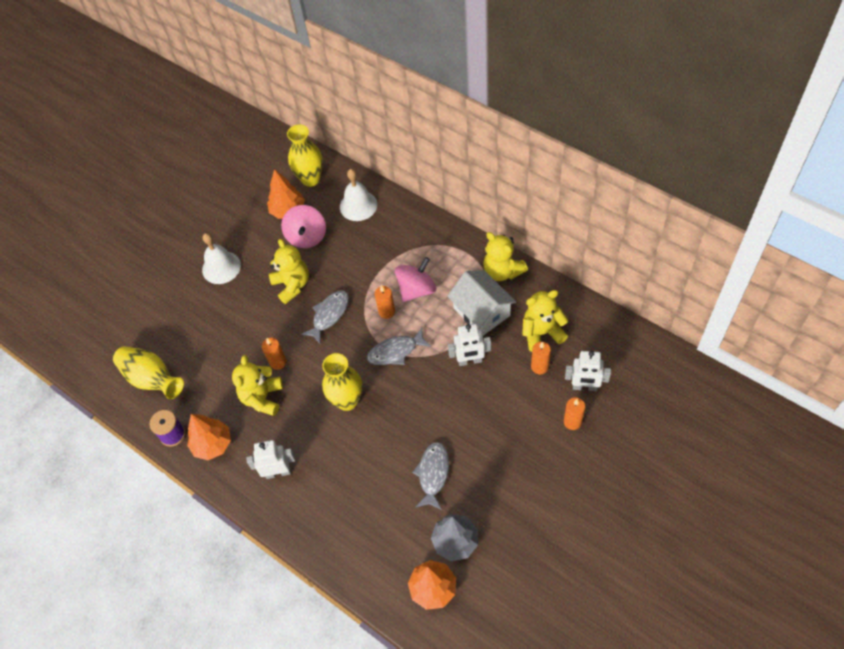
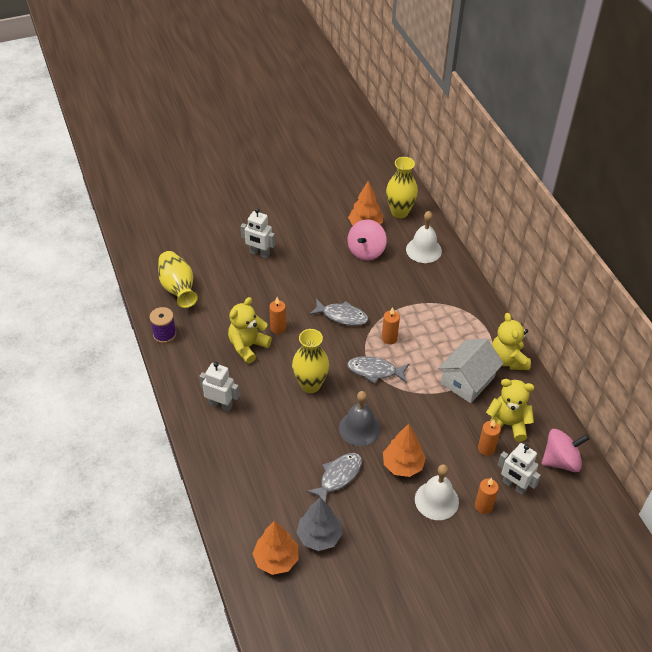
camera: 25 degrees right, 10 degrees down
(212, 444) = (188, 358): orange tree -> orange tree (402, 465)
(221, 267) = (285, 239): white bell -> white bell (436, 500)
(292, 285) = (329, 279): yellow teddy bear -> none
(329, 315) = (342, 316): grey fish -> grey fish turned 45 degrees clockwise
(416, 289) = (425, 335): pink spinning top -> pink spinning top (561, 461)
(420, 415) = (359, 428): none -> grey bell
(470, 361) = (430, 411): white robot -> white robot (259, 253)
(481, 311) = (467, 380): white house -> white house turned 45 degrees clockwise

